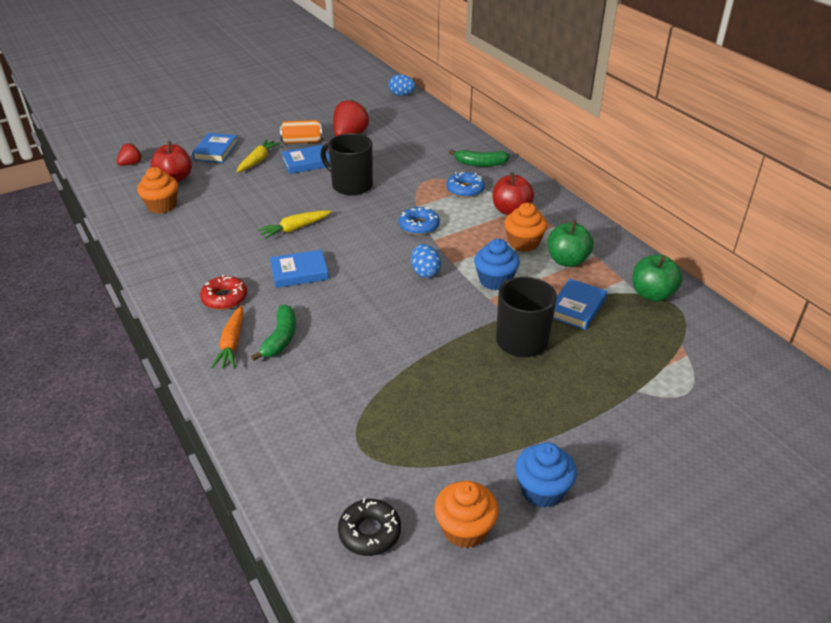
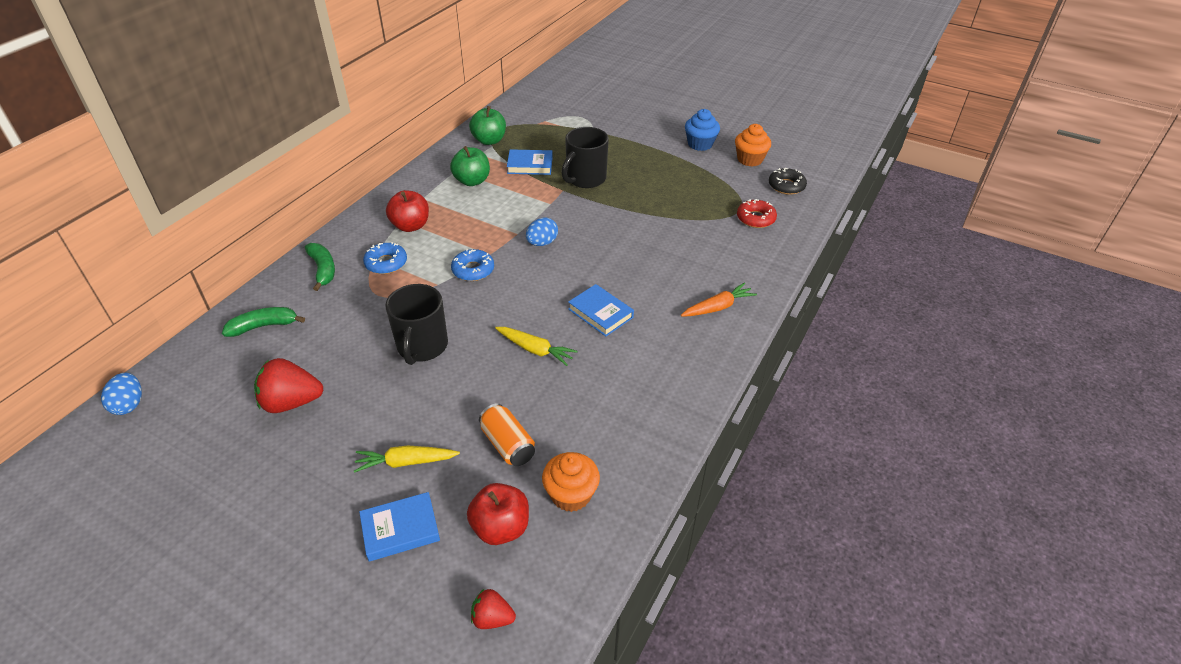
camera: 120 degrees left, 5 degrees up
(224, 298) = (673, 342): red donut -> red donut (755, 218)
(281, 338) = (687, 284): green banana -> green banana (264, 326)
(302, 141) = (328, 444): orange can -> orange can (507, 444)
(306, 163) = (387, 410): blue book -> none
(495, 280) = (525, 206): blue cupcake -> none
(523, 243) = (461, 206): orange cupcake -> none

